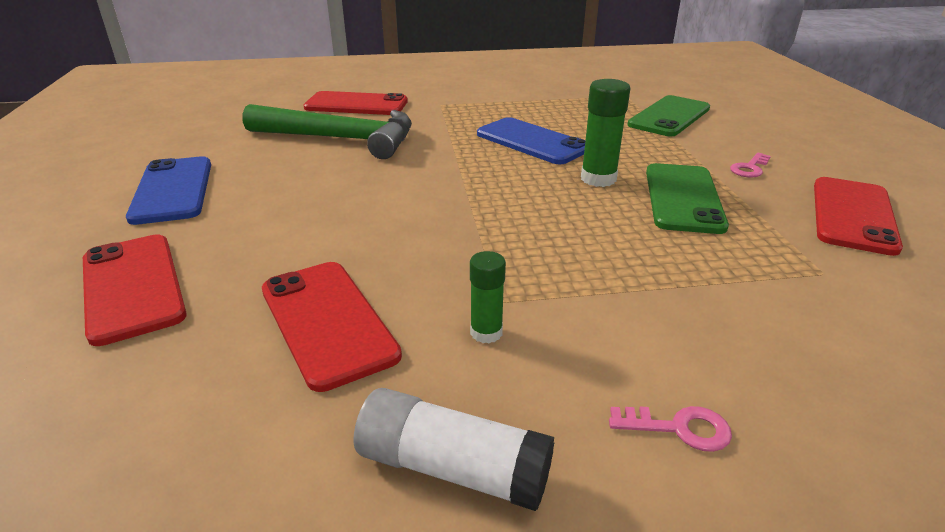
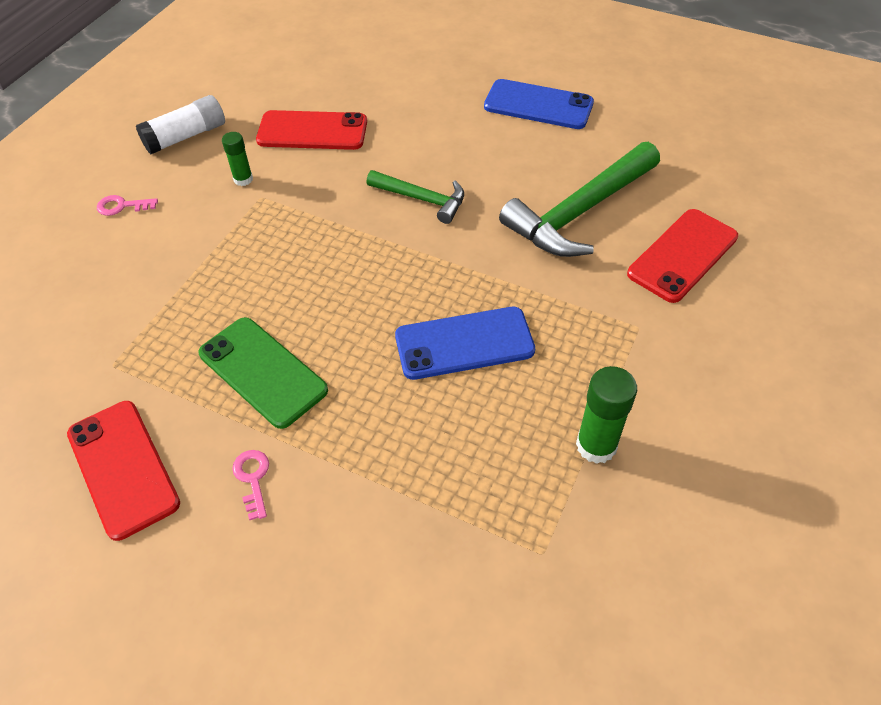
camera: 125 degrees right, 20 degrees up
(132, 287) = (414, 78): red phone -> none
(392, 202) = (422, 199): none -> green hammer
(598, 179) = (346, 339): green glue stick -> green glue stick (596, 445)
(669, 117) = (429, 534): green phone -> none
(679, 428) = (122, 206): pink key -> pink key turned 45 degrees clockwise

